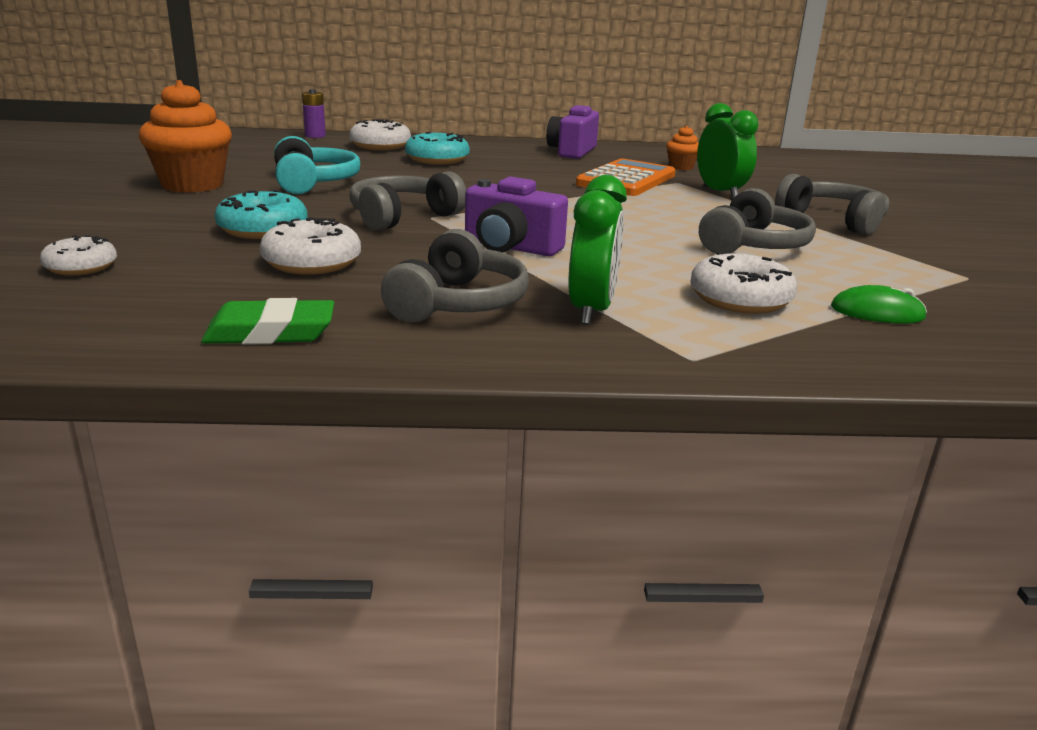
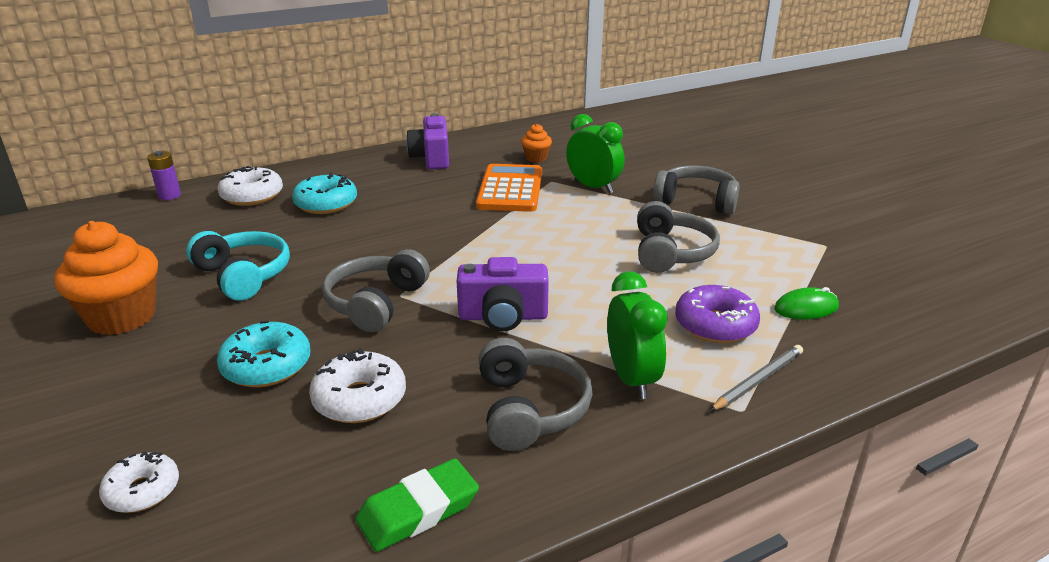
camera: 25 degrees left, 5 degrees up
(740, 299) = (715, 325): white donut -> purple donut
(740, 345) = (757, 380): none -> grey pencil

